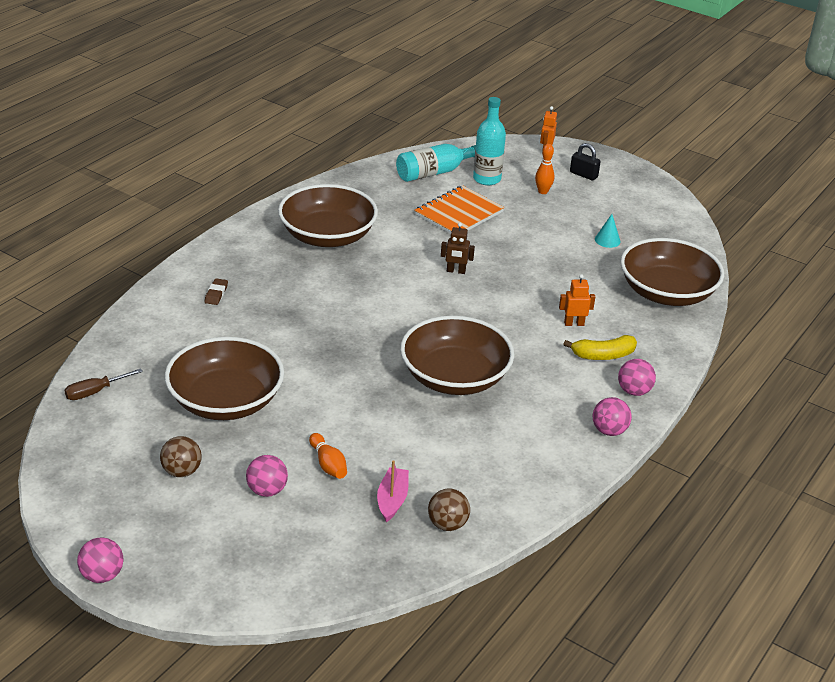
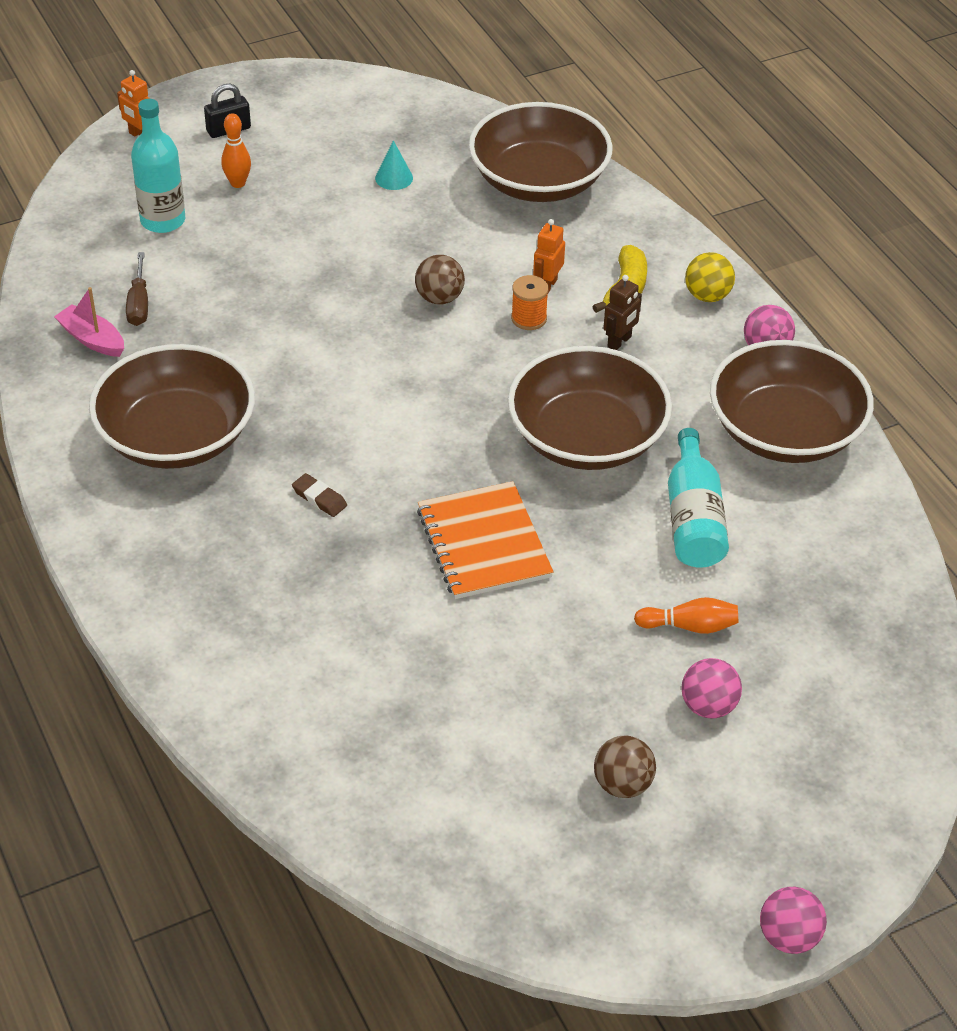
camera: 60 degrees left, 10 degrees up
(95, 392) = (385, 830): brown screwdriver -> brown screwdriver (139, 303)
(216, 294) = (234, 611): brown eraser -> brown eraser (319, 498)
(226, 401) = (497, 686): brown bowl -> brown bowl (785, 431)
(392, 500) = (788, 590): pink boat -> pink boat (92, 339)
(434, 172) = (102, 264): turquoise bottle -> turquoise bottle (693, 519)
(447, 524) = (856, 557): brown ball -> brown ball (439, 298)
(456, 271) = (360, 342): brown robot -> brown robot (619, 342)
(458, 213) = (225, 283): orange notebook -> orange notebook (483, 543)
(537, 325) = (529, 318): none -> orange spool
(634, 391) = (707, 296): pink ball -> yellow ball

